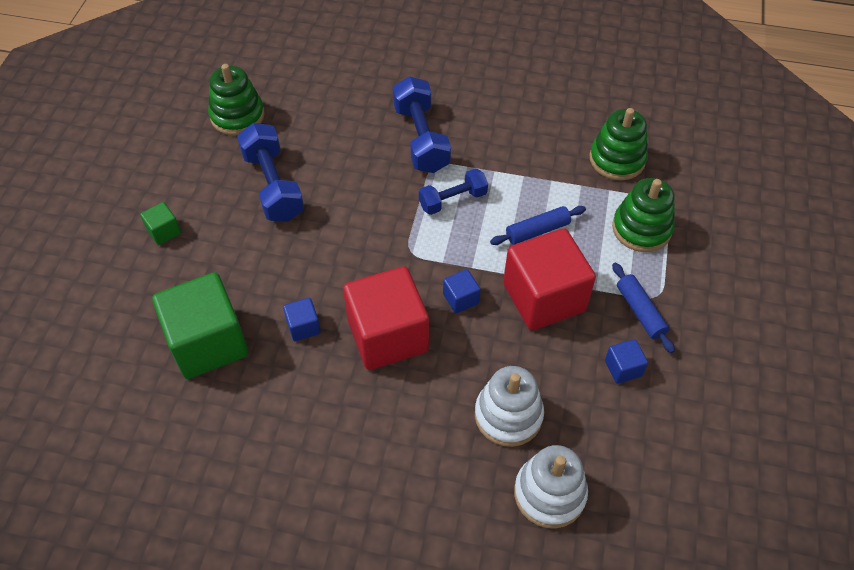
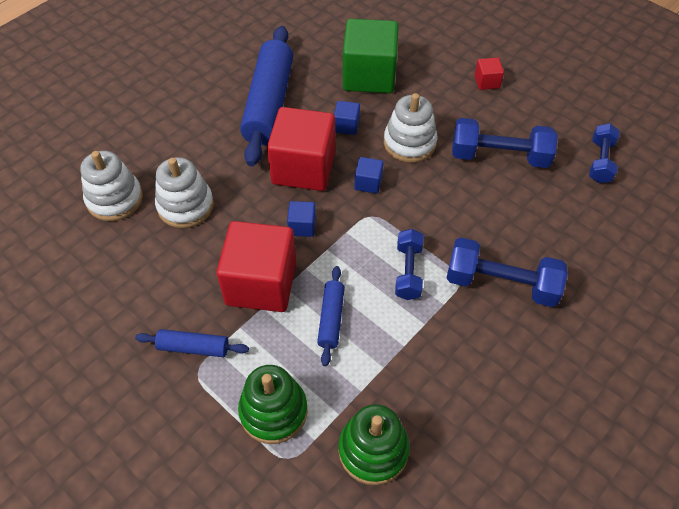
camera: 120 degrees right, 0 degrees up
(164, 231) = (487, 82): green cube -> red cube
(237, 116) = (600, 161): green stacking toy -> blue dumbbell
(296, 261) = (409, 143): none -> white stacking toy
(311, 422) = (269, 104): none -> blue rolling pin
(623, 368) = (158, 300): blue cube -> blue cube (368, 183)

